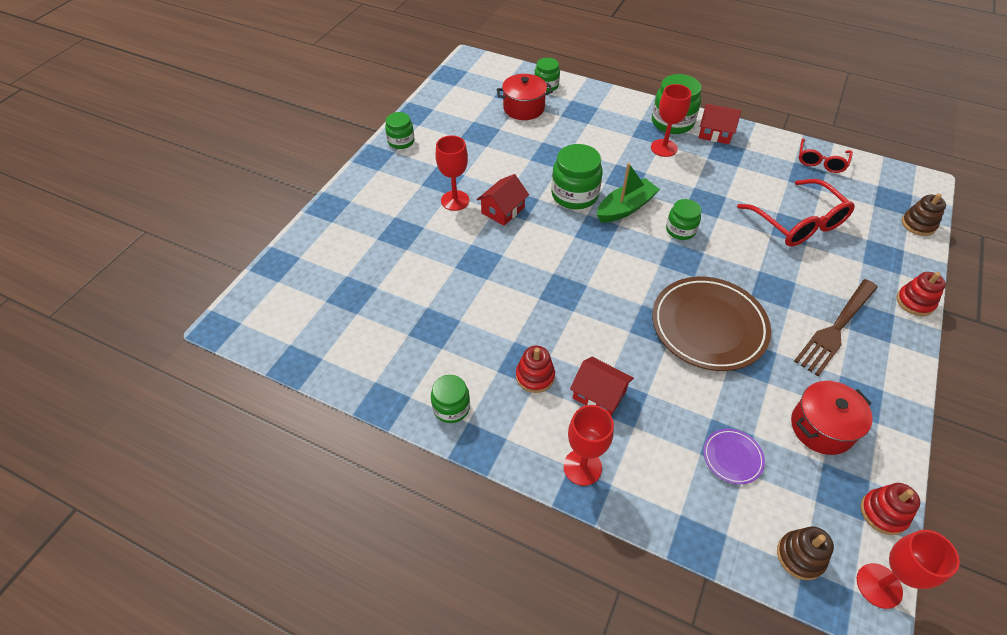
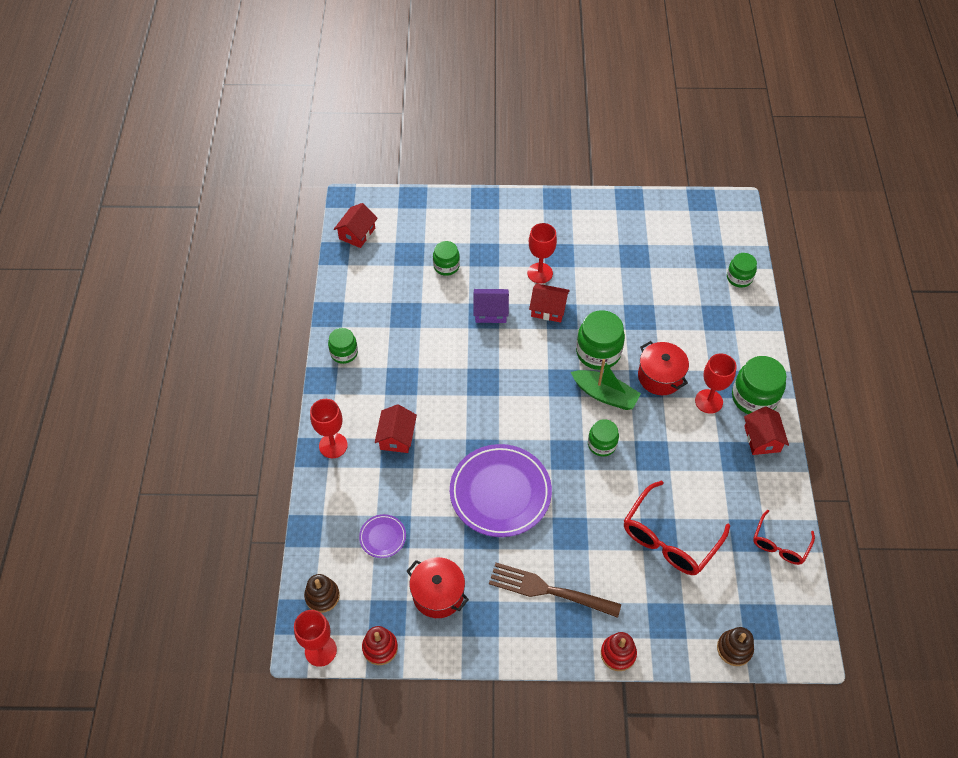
camera: 65 degrees right, 5 degrees up
(283, 333) = (357, 233): none -> red house
(401, 141) = (587, 207): green jar -> green jar (446, 266)
(478, 254) = (490, 312): none -> purple house
(524, 108) = (692, 273): red pot -> red pot (660, 377)
(535, 376) = (393, 392): red stacking toy -> none
(708, 326) = (500, 493): brown plate -> purple plate
(821, 161) = (780, 544): red glasses -> red glasses turned 60 degrees counterclockwise

